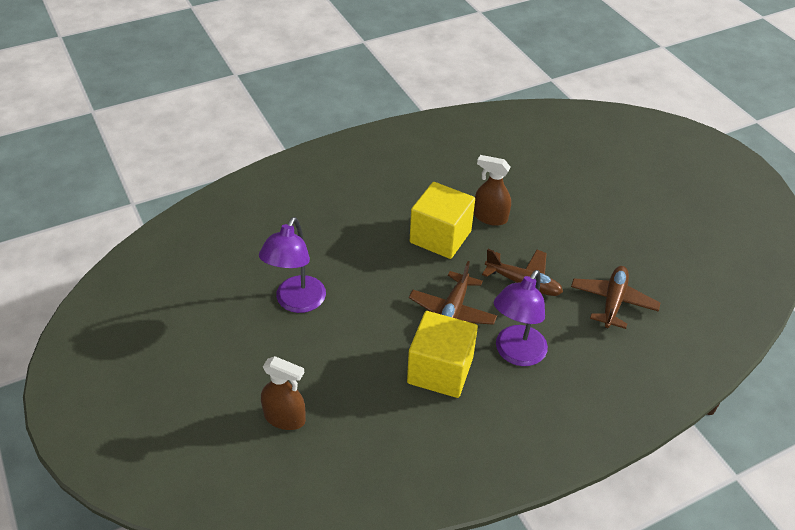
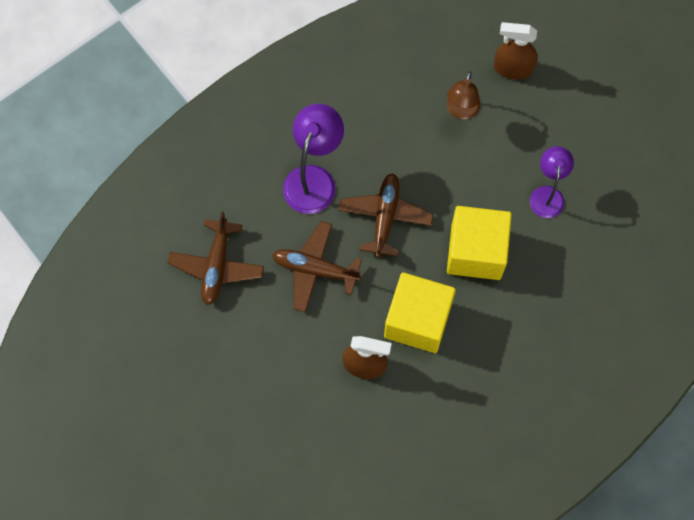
camera: 170 degrees right, 25 degrees up
(296, 302) = (547, 194): purple lamp -> purple lamp, size x0.65
(353, 386) = (461, 111): none -> brown lamp
(440, 370) = (384, 145): yellow cube -> yellow cube (476, 252)

